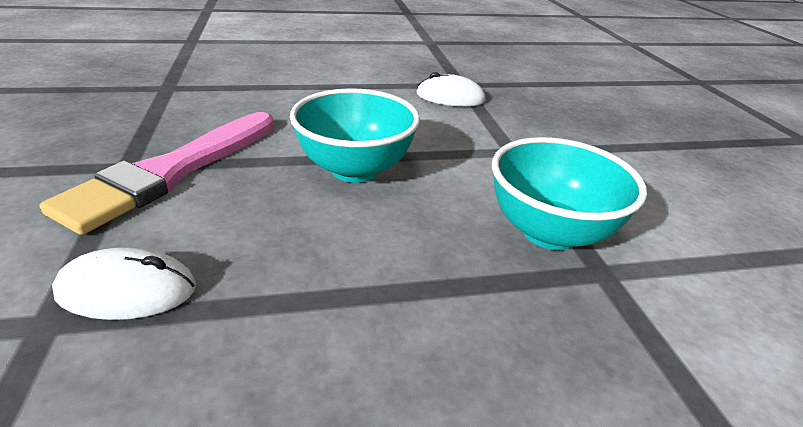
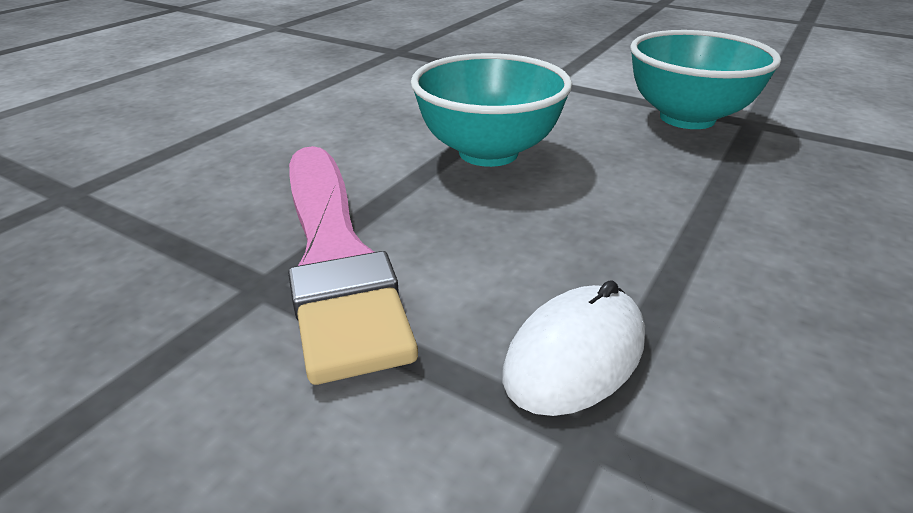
camera: 45 degrees left, 0 degrees up
(450, 97) = (414, 65): white mouse -> none

